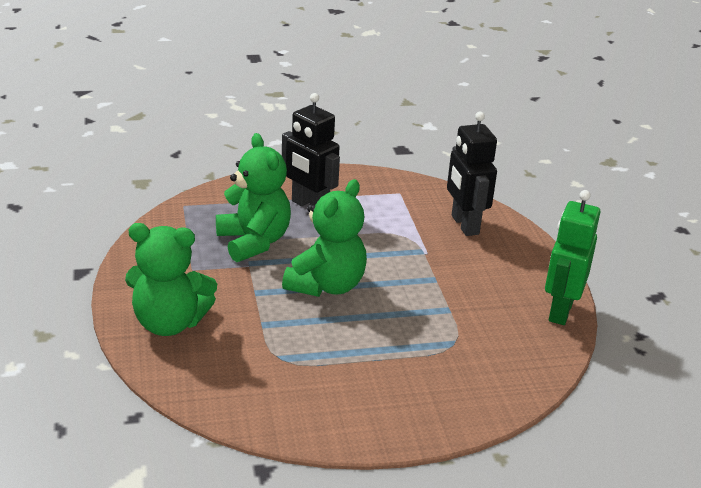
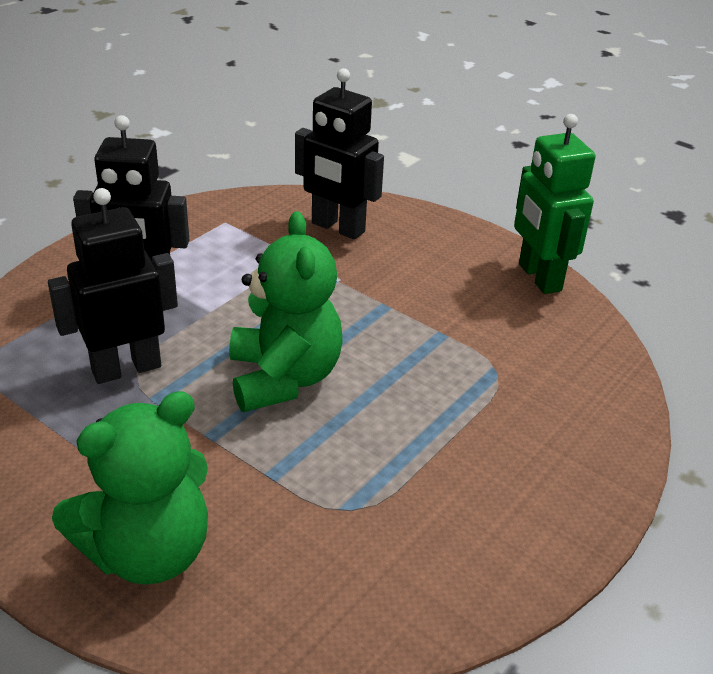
camera: 40 degrees left, 5 degrees up
(254, 242) = (126, 368): green teddy bear -> black robot

